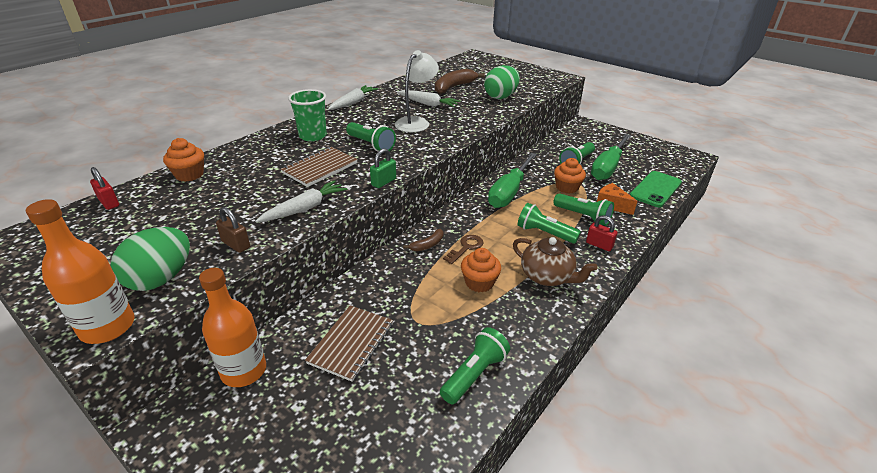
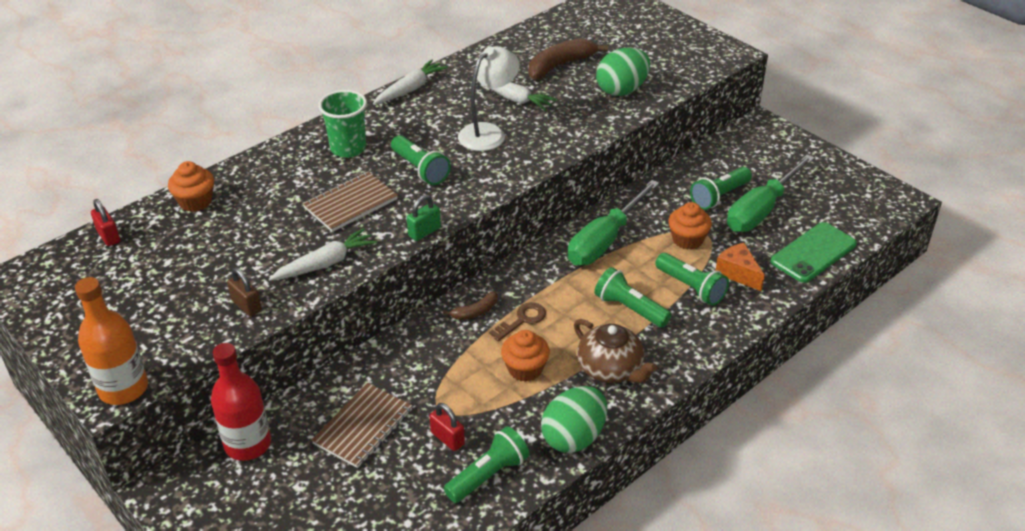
camera: 10 degrees right, 5 degrees up
(161, 279) = (170, 340): green egg -> green egg (574, 437)
(244, 371) = (248, 444): orange bottle -> red bottle
(599, 245) = (694, 332): red padlock -> red padlock (447, 438)

